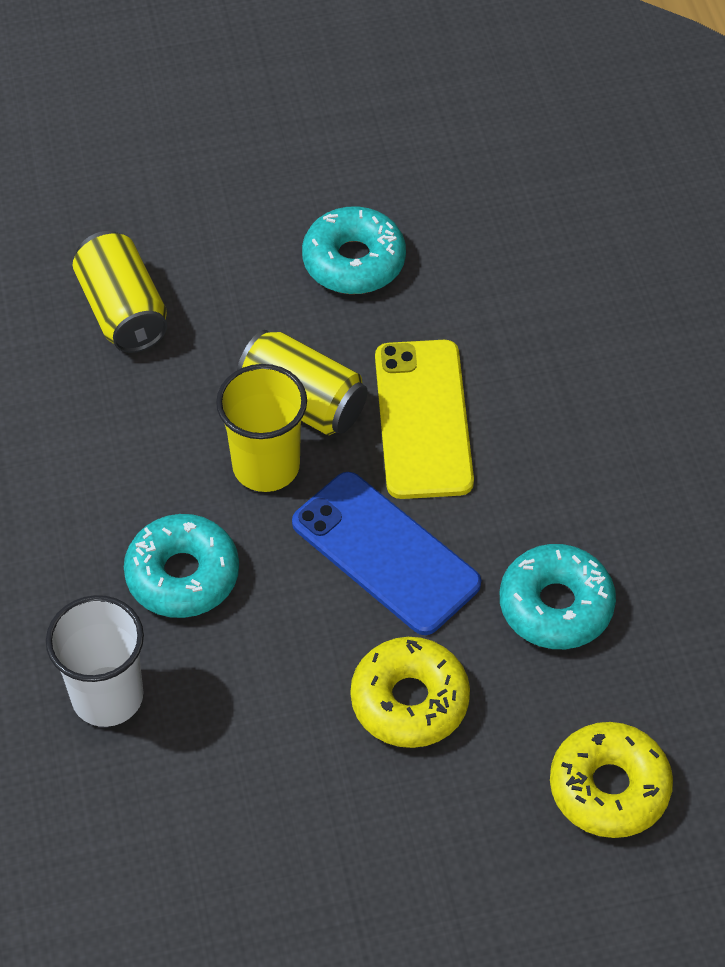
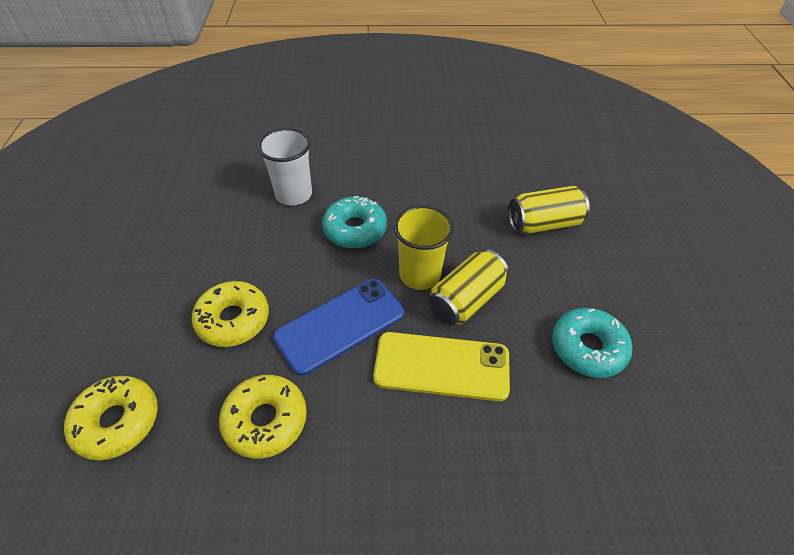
camera: 100 degrees right, 5 degrees down
(556, 605) = (266, 420): turquoise donut -> yellow donut

